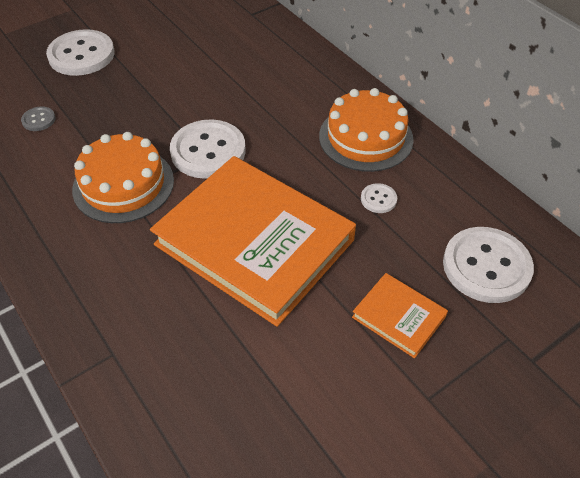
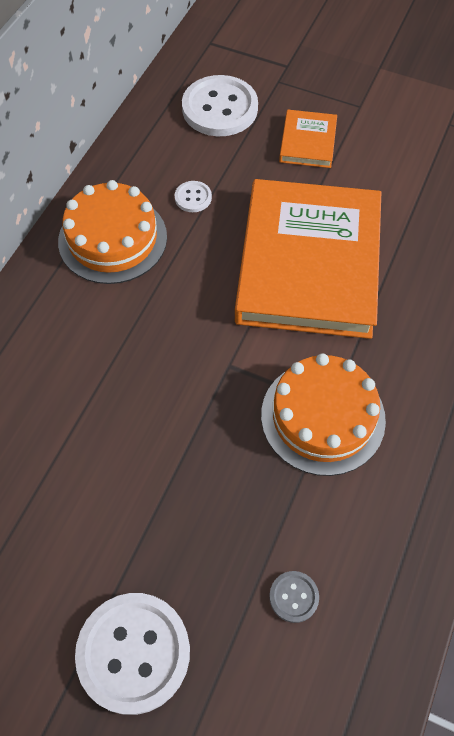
camera: 120 degrees left, 10 degrees up
(208, 151) = (221, 366): white button -> none

